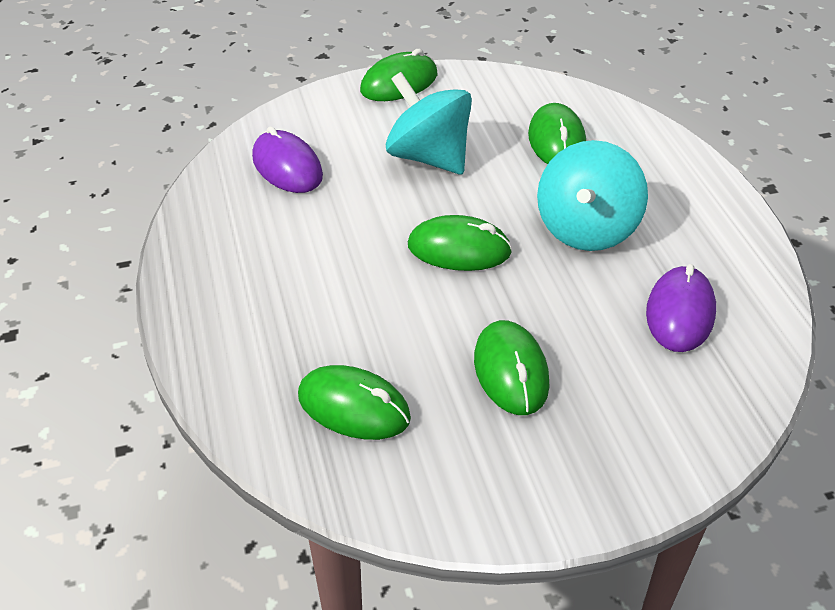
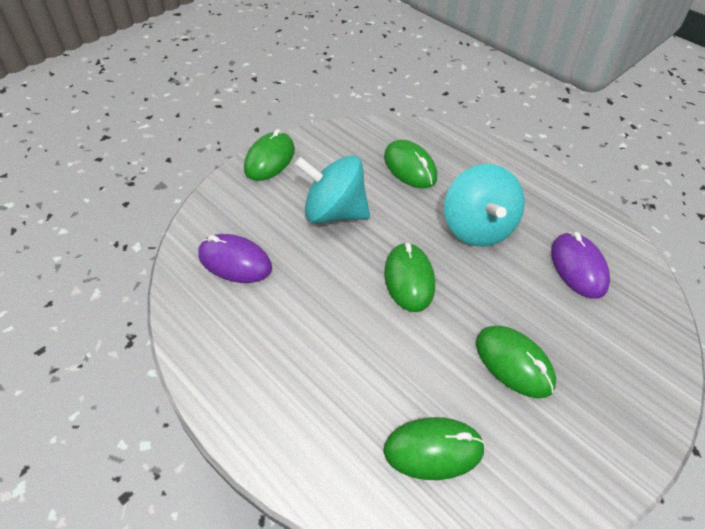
camera: 30 degrees left, 5 degrees up
(459, 249) = (409, 279): green mouse -> green mouse turned 75 degrees counterclockwise

